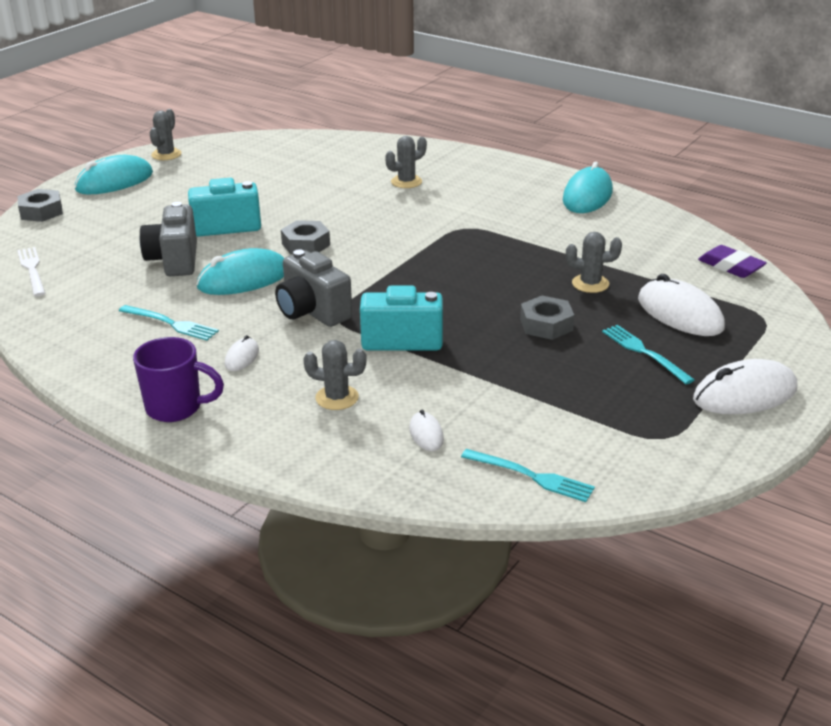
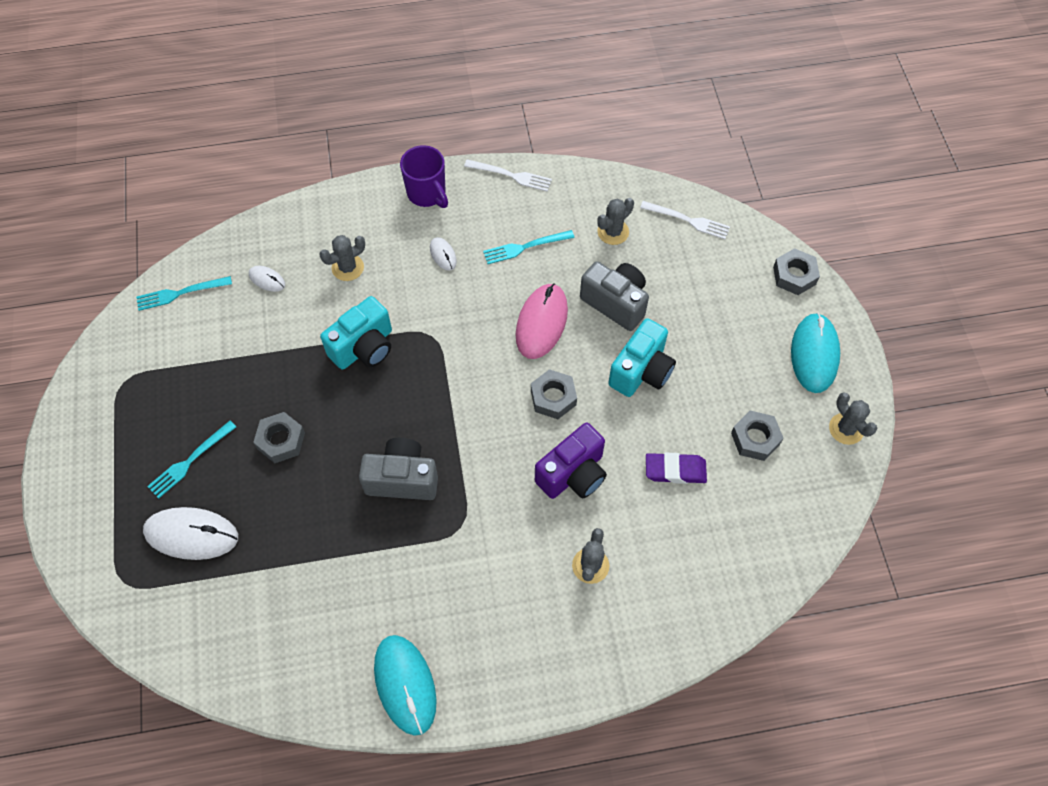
camera: 135 degrees right, 30 degrees up
(84, 374) = (512, 175): none -> white fork
(176, 408) = (427, 194): purple mug -> purple mug turned 90 degrees counterclockwise
(221, 174) = (755, 438): none -> grey nut
(243, 279) = (541, 323): turquoise mouse -> pink mouse
(312, 312) = (453, 327): grey camera -> grey camera (402, 479)
(354, 212) = (573, 474): none -> purple camera
(590, 284) = (289, 522): grey cactus -> grey cactus (613, 232)
(643, 352) = (189, 462): turquoise fork -> turquoise fork turned 120 degrees clockwise
(730, 266) = (190, 649): purple eraser -> purple eraser (675, 470)
(744, 394) = (92, 466): white mouse -> none

